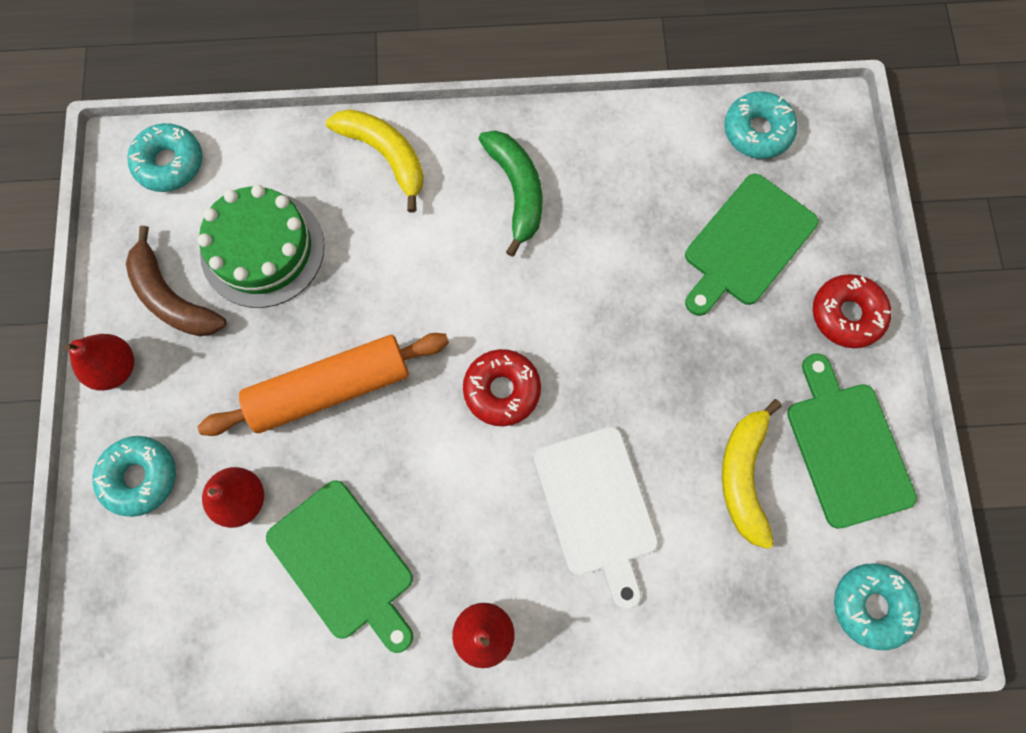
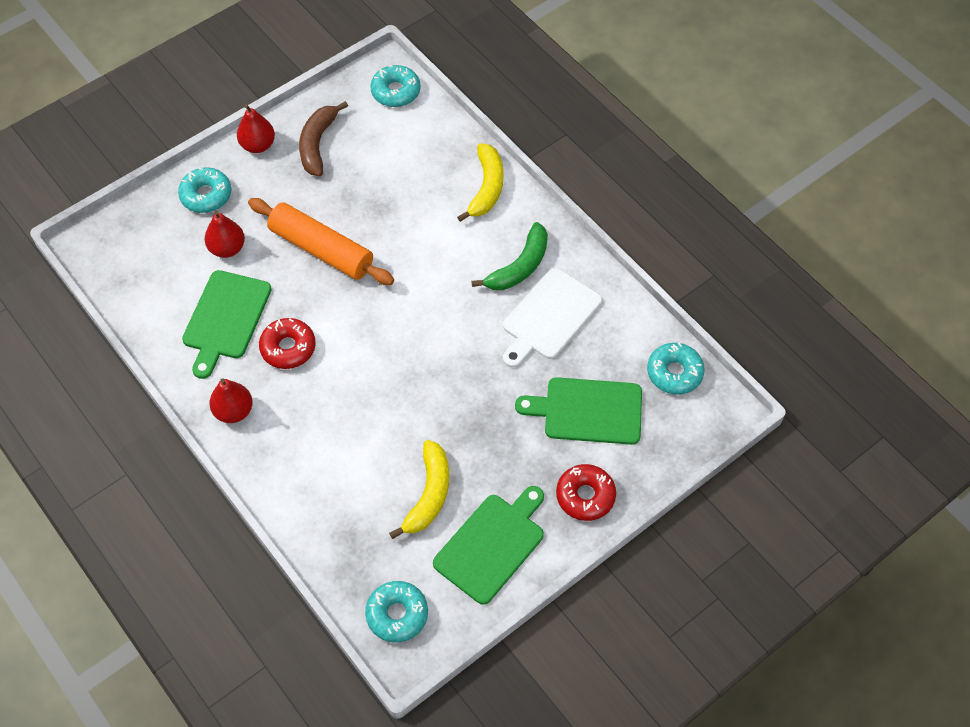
camera: 55 degrees right, 15 degrees down
(262, 249) = (379, 166): green cake -> none
(502, 390) = (385, 334): red donut -> red donut (288, 348)
(597, 507) = (350, 425): white cutting board -> white cutting board (549, 317)
(743, 475) = (429, 495): yellow banana -> yellow banana turned 135 degrees clockwise

